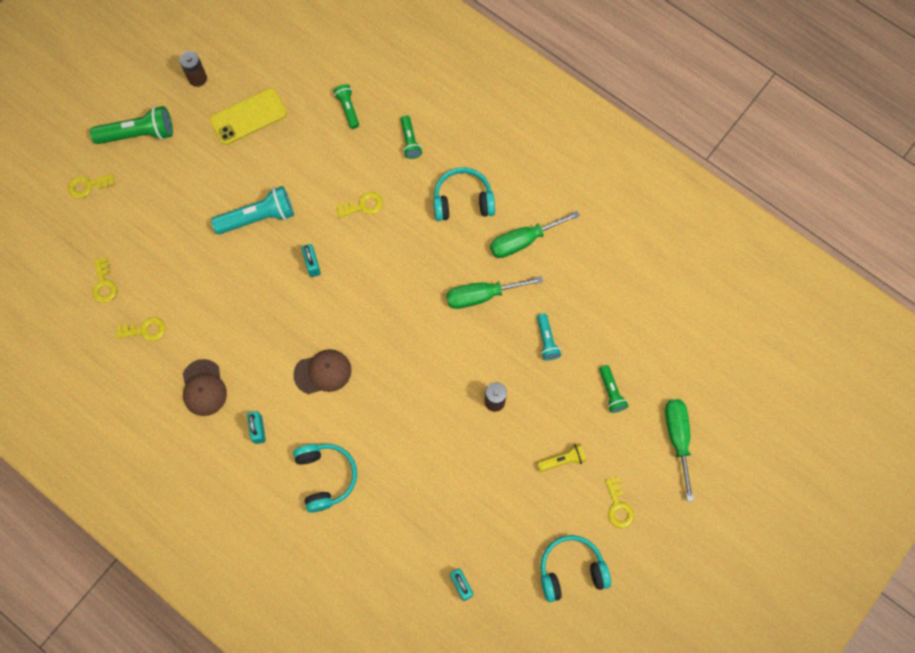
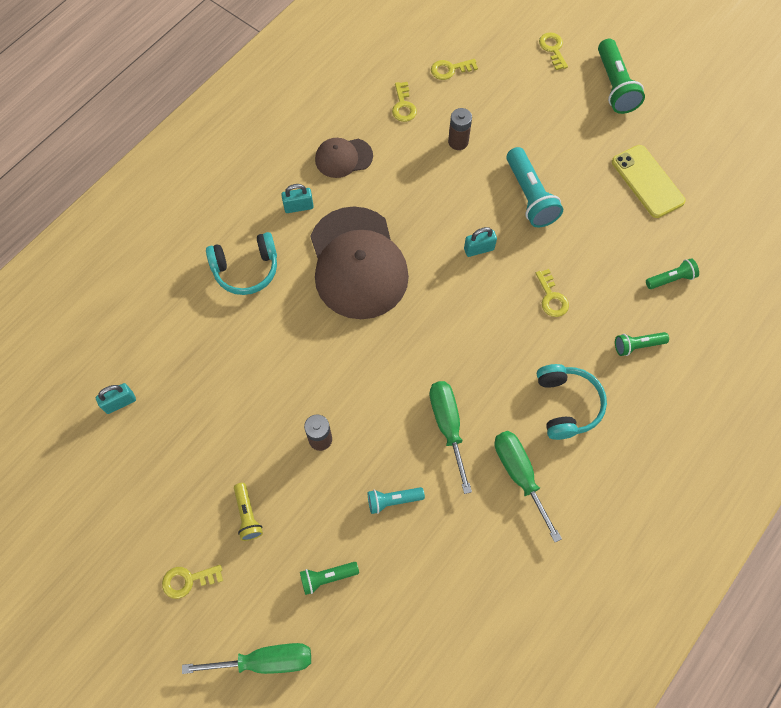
camera: 90 degrees right, 5 degrees down
(197, 78) = (686, 133): brown battery -> brown battery (458, 142)
(323, 372) = (357, 263): brown cap -> brown cap, size x2.03
(571, 570) = (121, 521): turquoise headphones -> none

